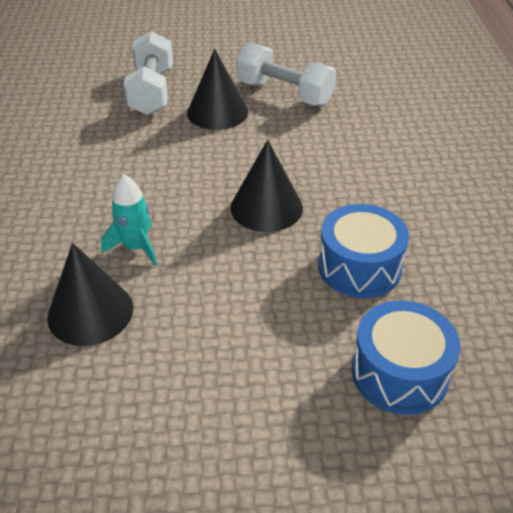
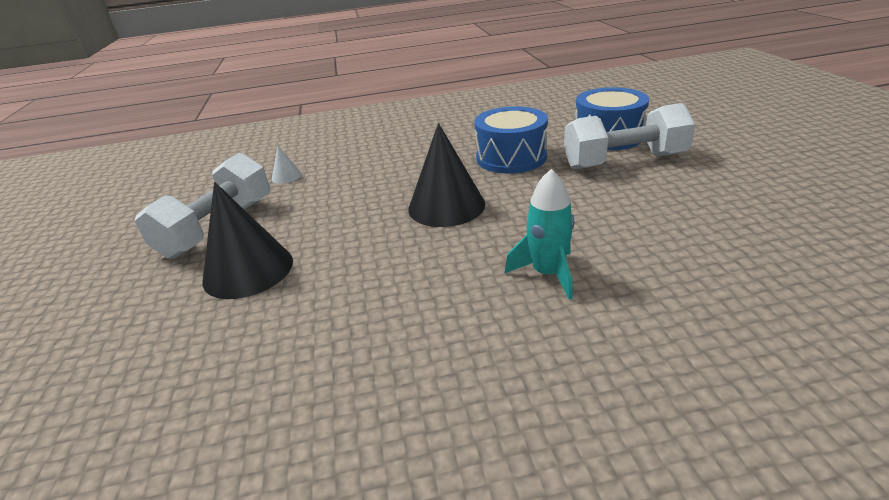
camera: 95 degrees left, 10 degrees down
(90, 312) = (669, 280): black cone -> none
(151, 91) = (158, 352): white dumbbell -> white dumbbell (624, 161)
(366, 118) = (286, 176): none -> white cone

